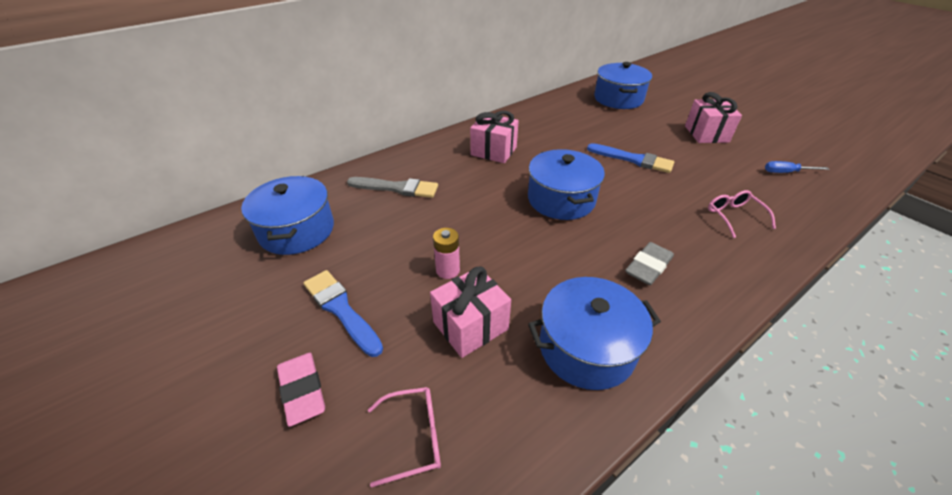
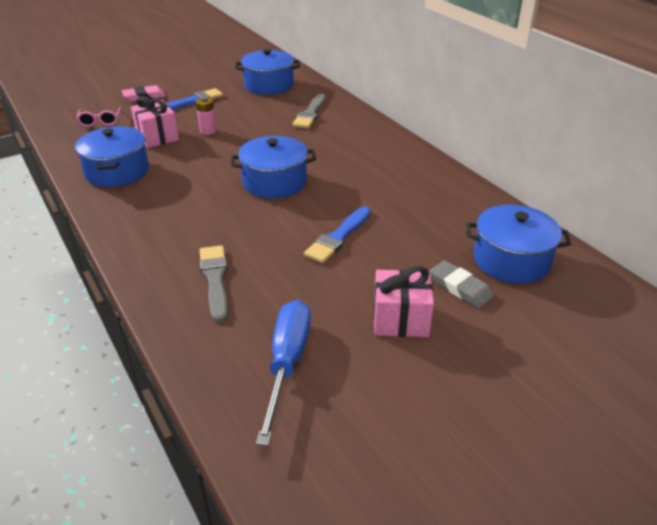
camera: 95 degrees right, 5 degrees down
(493, 151) = (364, 156): pink gift -> none
(648, 266) = (172, 210): grey eraser -> grey eraser (460, 287)
(734, 216) = (215, 279): pink glasses -> grey brush
(786, 172) = (287, 363): blue screwdriver -> blue screwdriver, size x1.99

